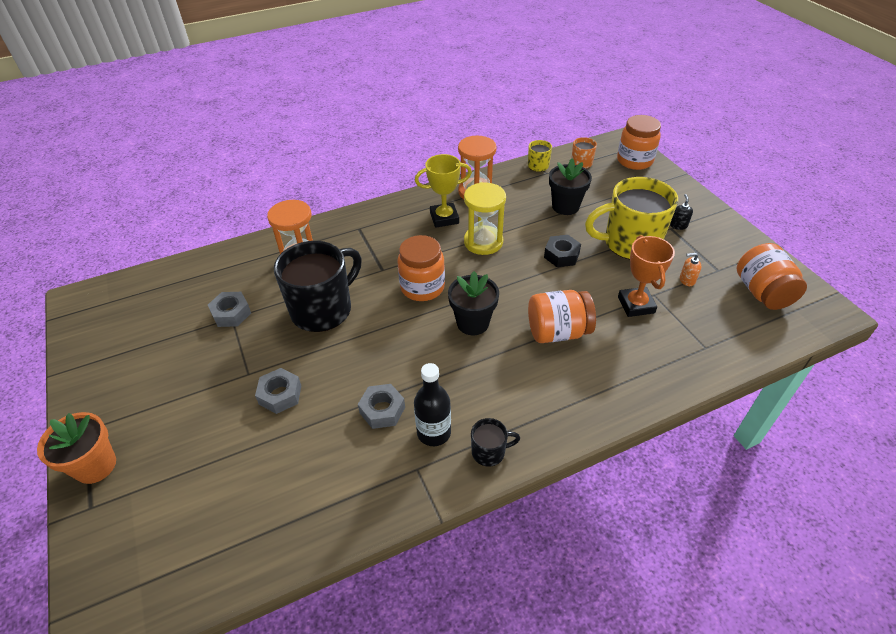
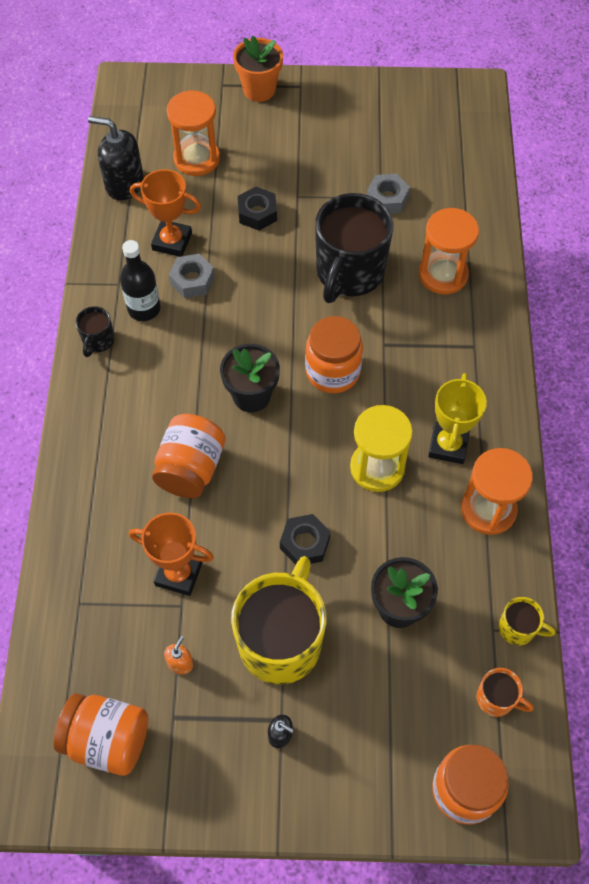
camera: 115 degrees right, 15 degrees up
(220, 479) = (197, 158): none -> orange hourglass
(280, 395) = (257, 213): grey nut -> black nut
(280, 534) = (124, 184): none -> black soap dispenser
(323, 310) = (349, 273): black mug -> black mug turned 45 degrees clockwise
(343, 448) = (172, 241): none -> orange trophy

